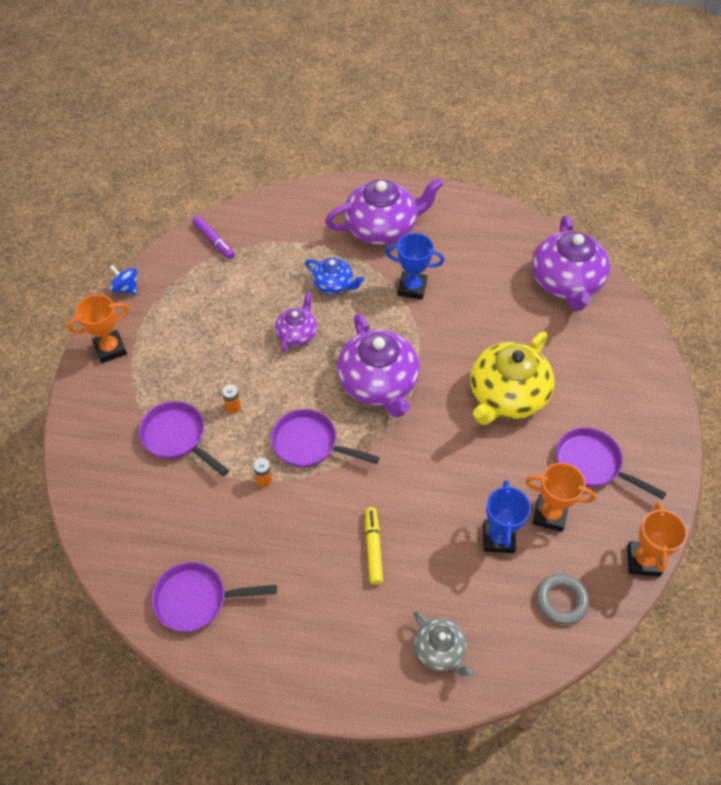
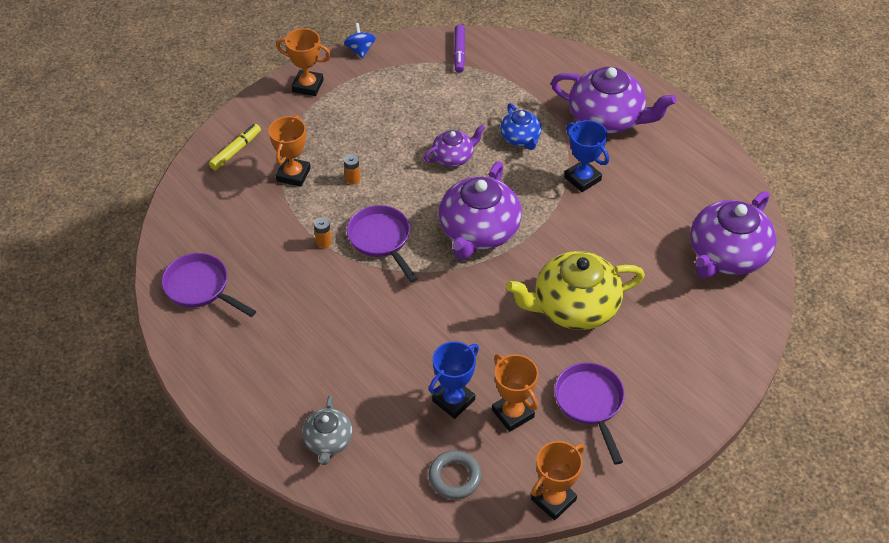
camera: 40 degrees right, 5 degrees down
(177, 437) = (293, 174): purple pan -> orange trophy
(373, 548) = (353, 340): yellow marker -> yellow marker (236, 151)

